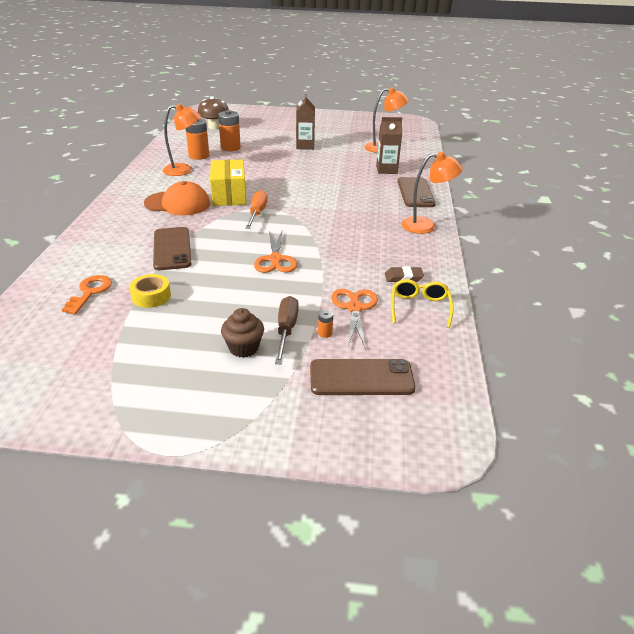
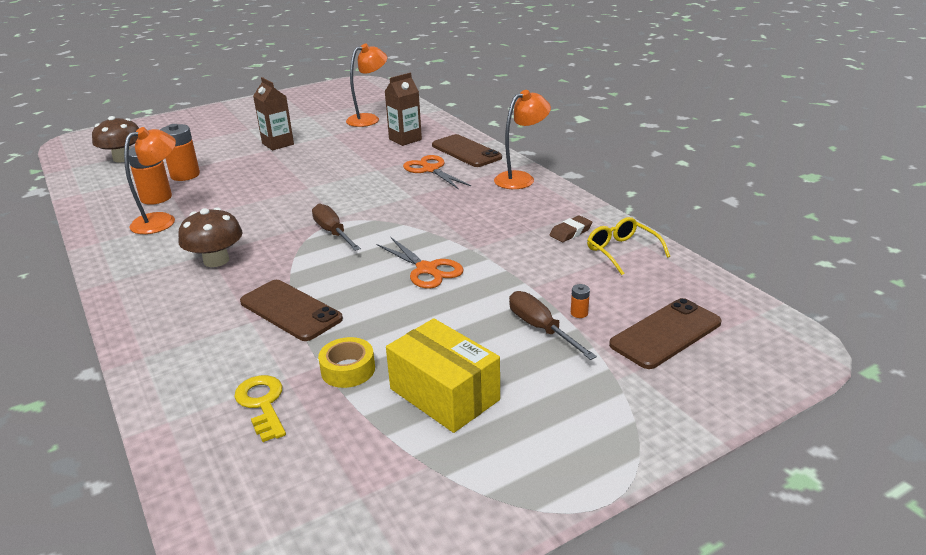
camera: 35 degrees left, 5 degrees down
(90, 292) = (262, 404): orange key -> yellow key
(177, 203) = (216, 260): orange cap -> brown mushroom
(229, 195) = (268, 226): yellow box -> yellow box (444, 394)
(244, 348) = (528, 366): brown cupcake -> none
(257, 213) = (333, 232): orange screwdriver -> brown screwdriver
(354, 308) = (569, 278): orange scissors -> orange scissors (430, 169)

